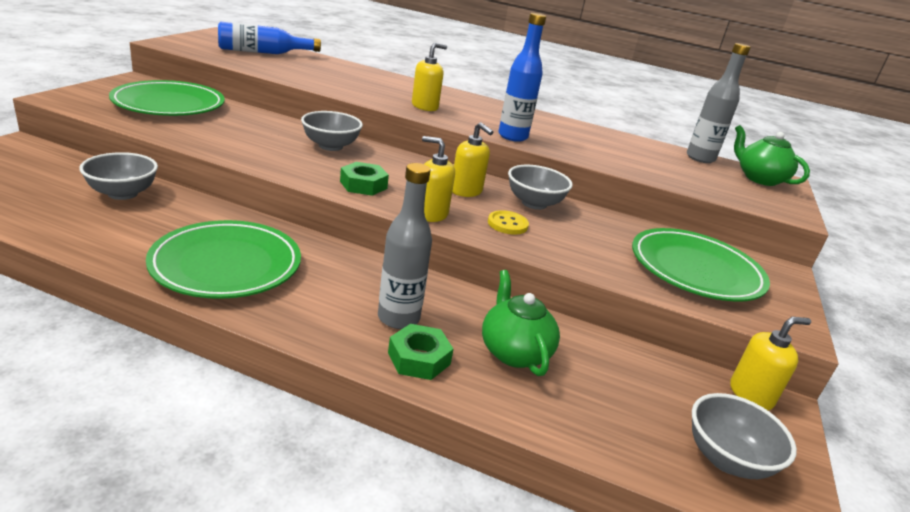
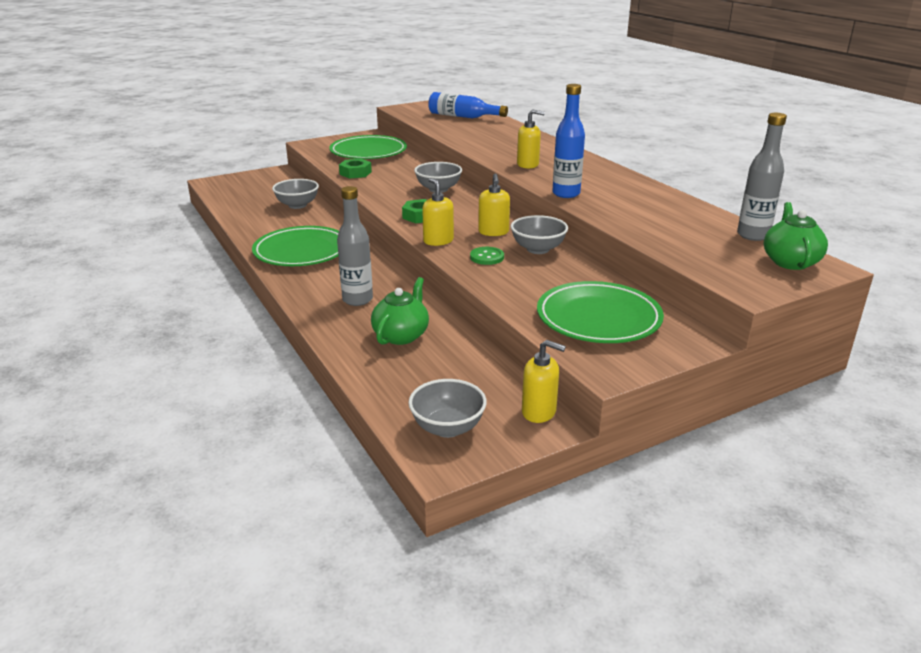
camera: 45 degrees right, 0 degrees up
(419, 358) = (338, 321): green nut -> green nut (355, 173)
(507, 224) = (487, 257): yellow button -> green button

